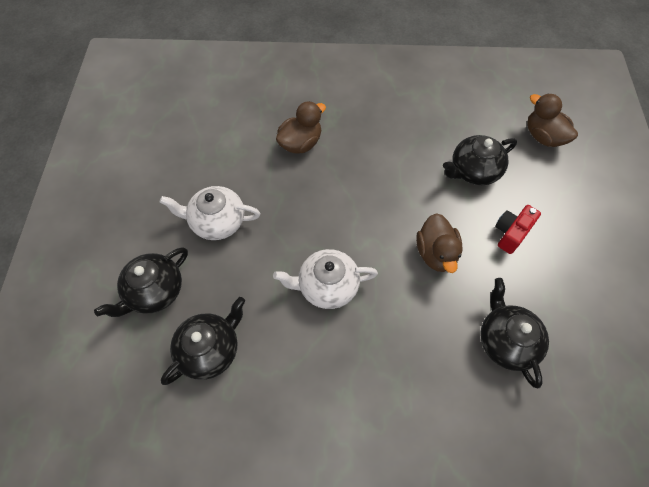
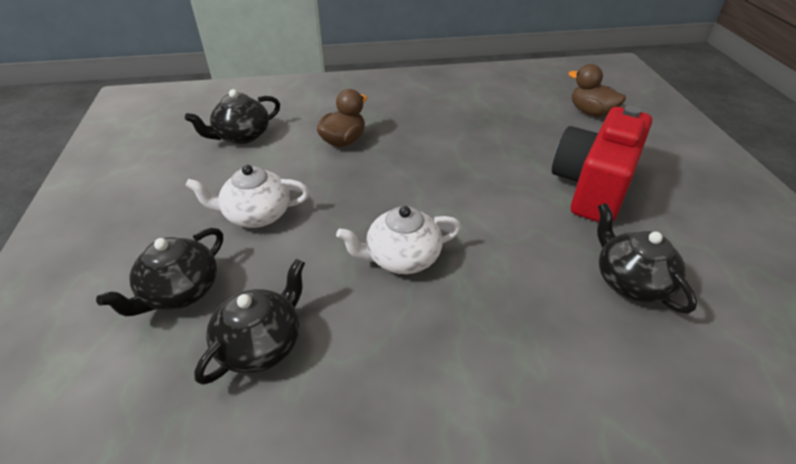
camera: 10 degrees left, 20 degrees down
(436, 253) = (519, 213): brown duck -> none
(473, 171) = (533, 143): black teapot -> black teapot (242, 136)
(511, 233) = (592, 186): red camera -> red camera, size x2.20

